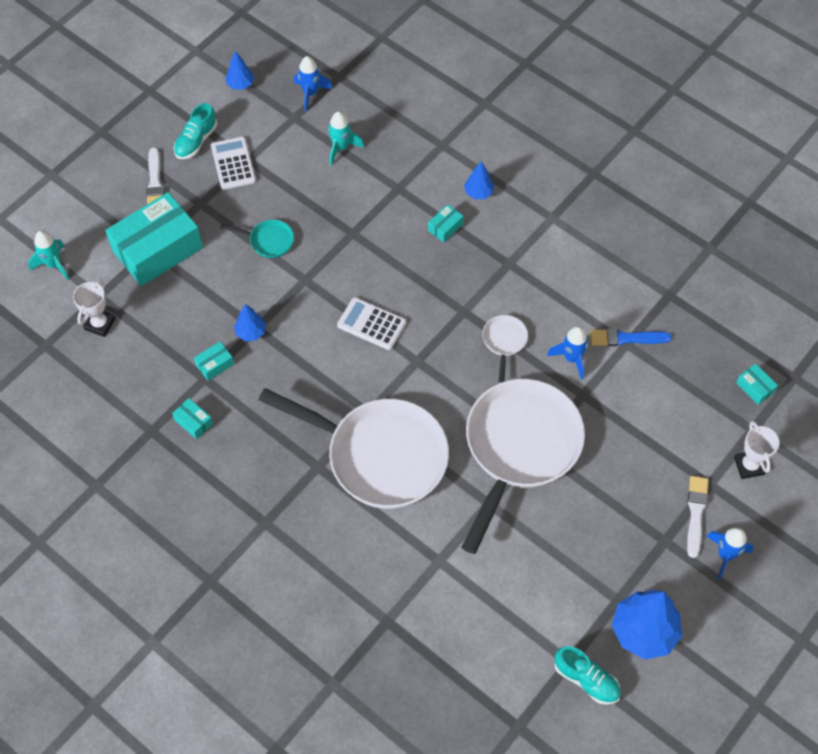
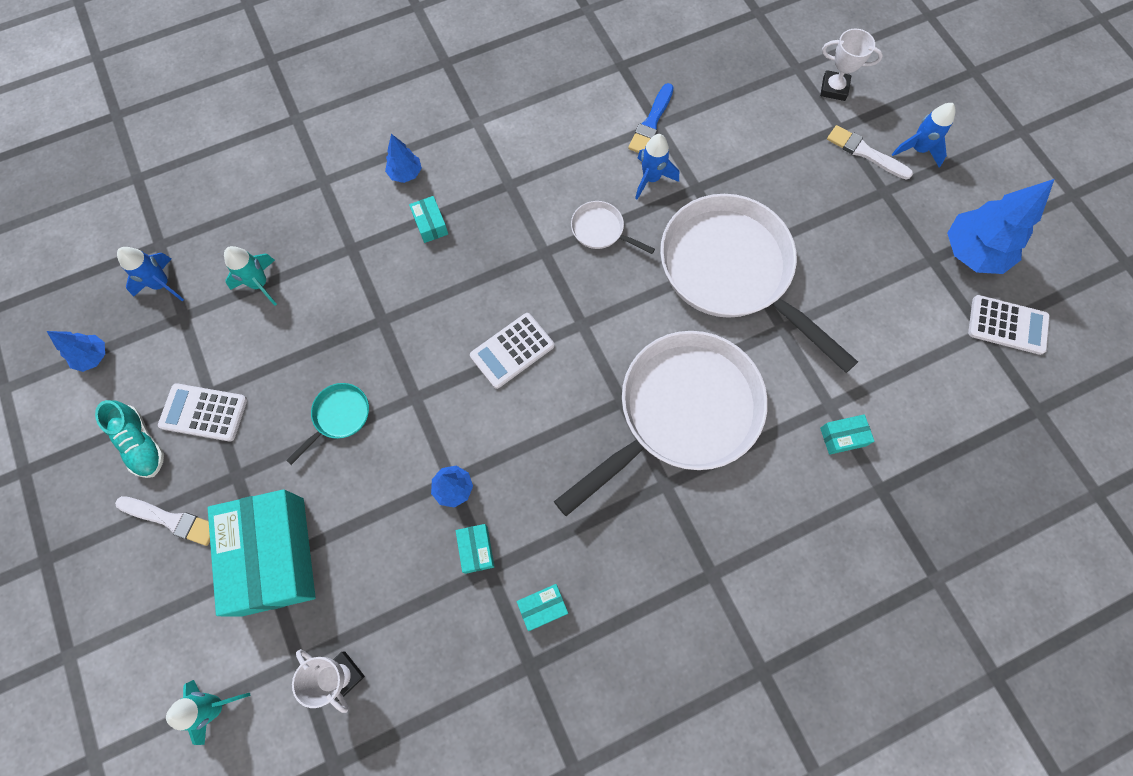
camera: 65 degrees left, 10 degrees up
(586, 680) = (1007, 325): turquoise shoe -> white calculator
(755, 388) = (755, 46): turquoise box -> turquoise box (843, 437)

